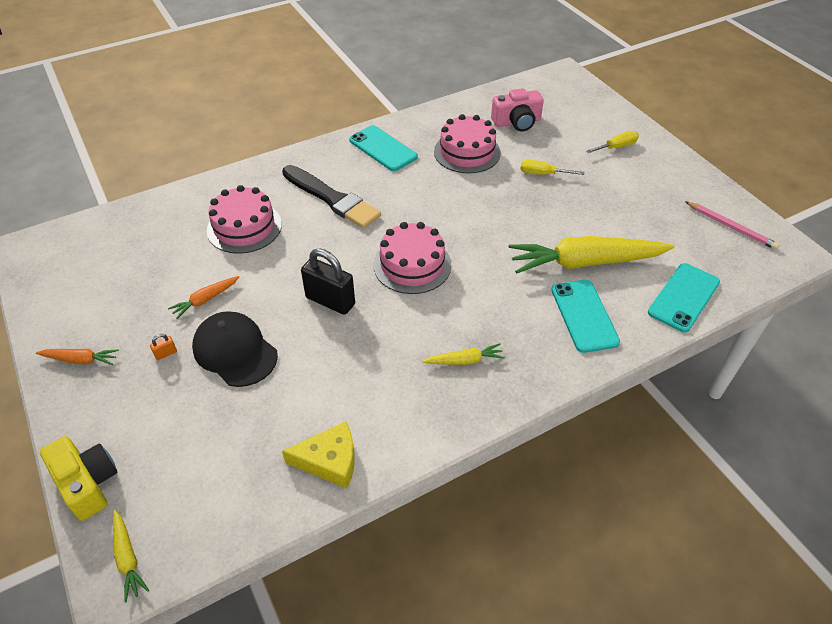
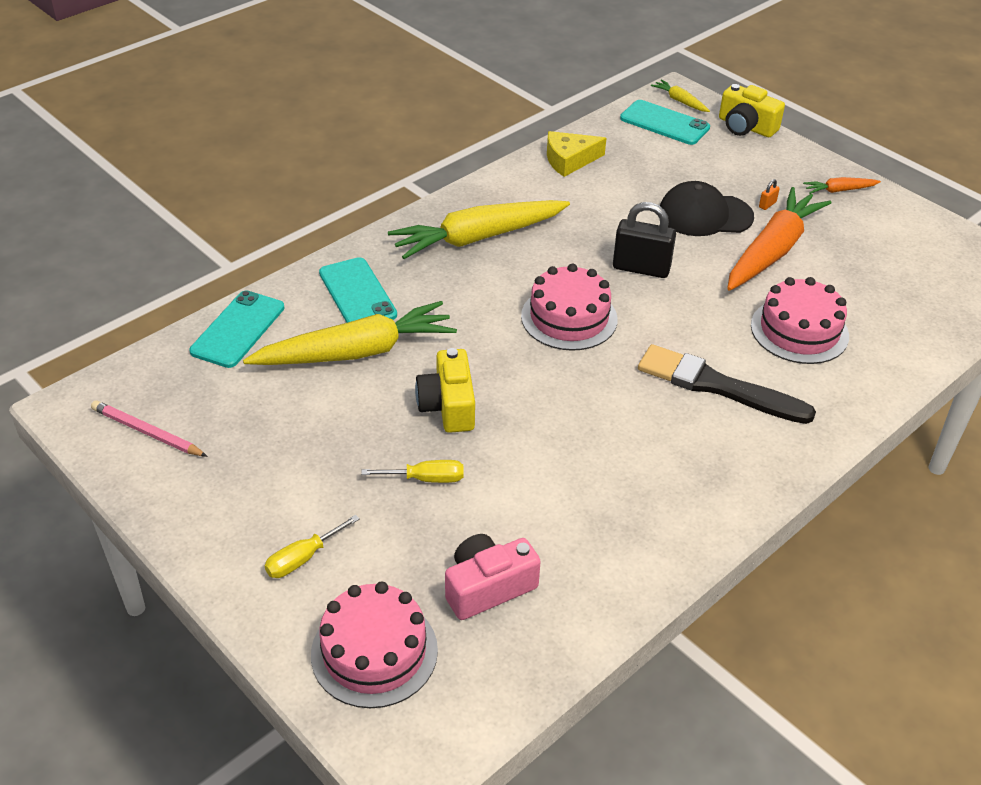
camera: 165 degrees right, 5 degrees down
(205, 300) = (772, 251): orange carrot -> orange carrot, size x2.27
(235, 351) = (705, 215): black cap -> black cap turned 150 degrees clockwise
(383, 148) = (694, 484): turquoise phone -> turquoise phone (664, 123)
(464, 360) = (478, 238): yellow carrot -> yellow carrot, size x2.27
(467, 152) = (557, 501): pink cake -> pink cake (374, 652)
(521, 213) = (448, 406): none -> yellow camera

